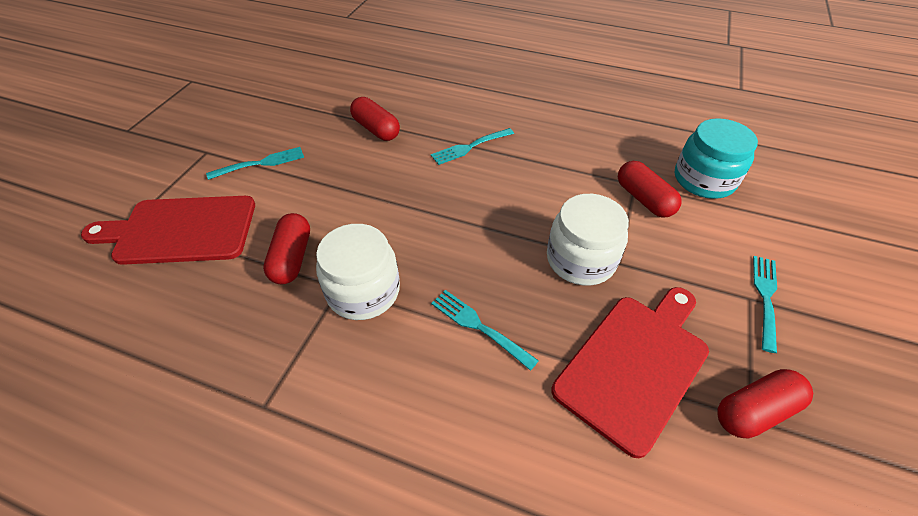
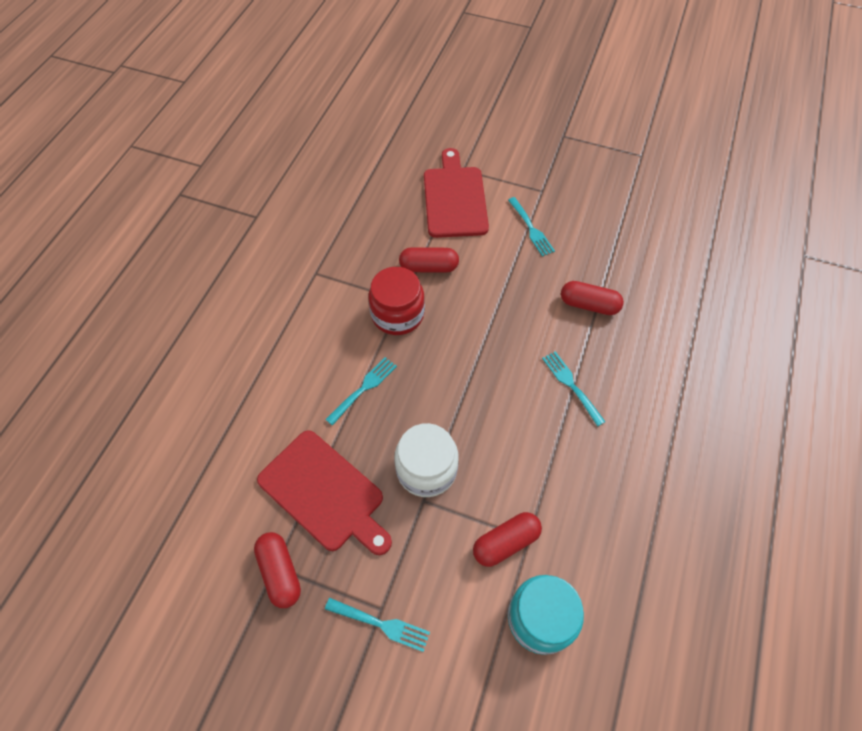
camera: 90 degrees right, 10 degrees up
(363, 291) = (397, 314): white jar -> red jar
(376, 129) = (589, 305): red capsule -> red capsule turned 60 degrees clockwise

